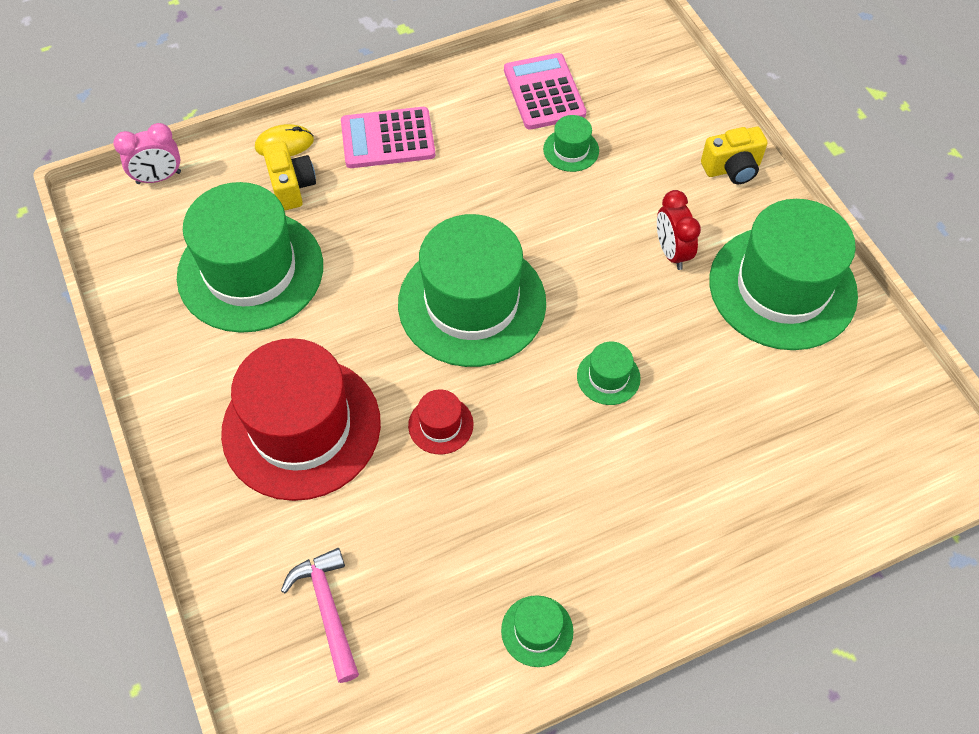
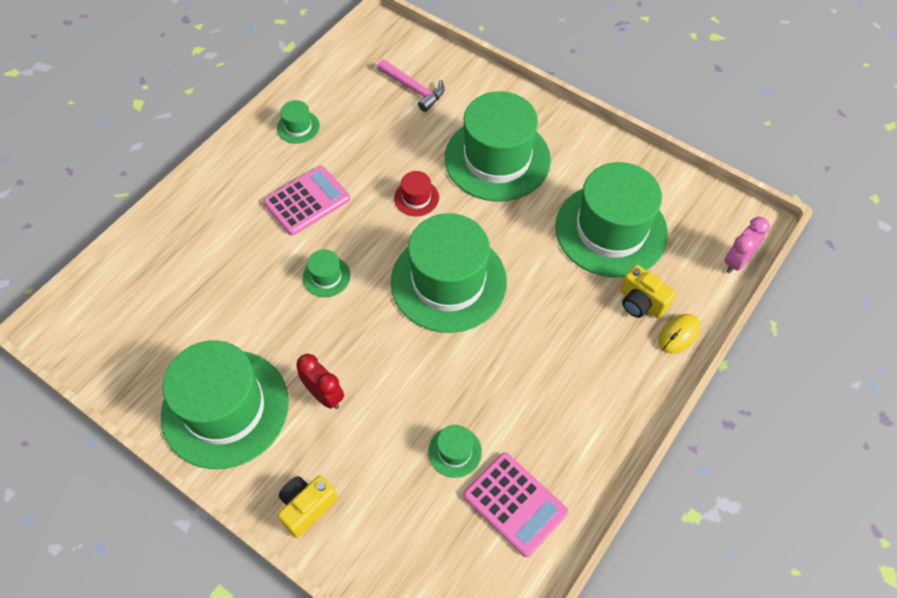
camera: 150 degrees right, 0 degrees up
(301, 427) = (497, 159): red hat -> green hat
(388, 138) = (607, 382): pink calculator -> pink calculator (307, 201)

